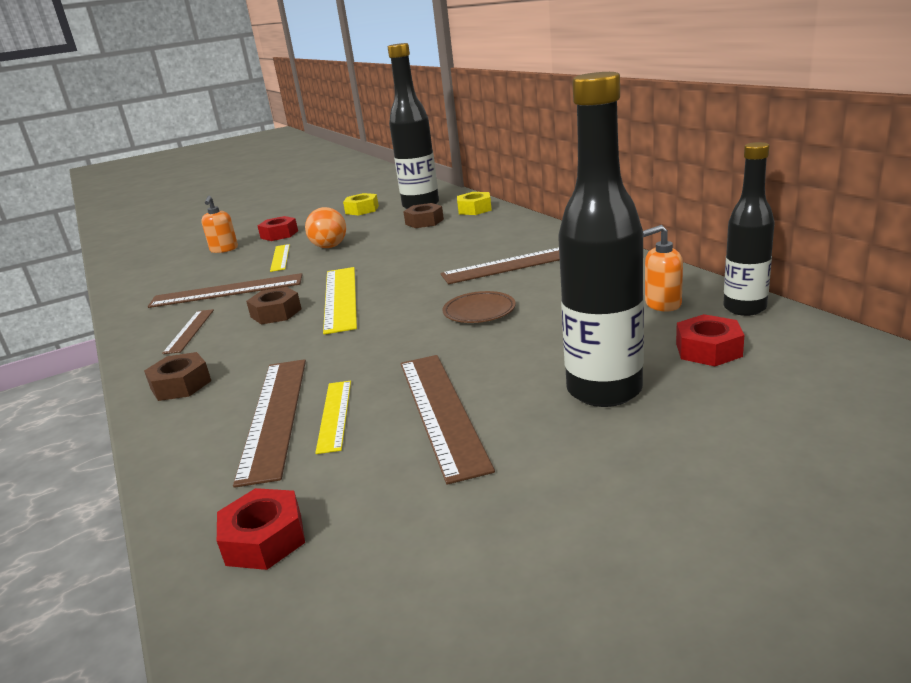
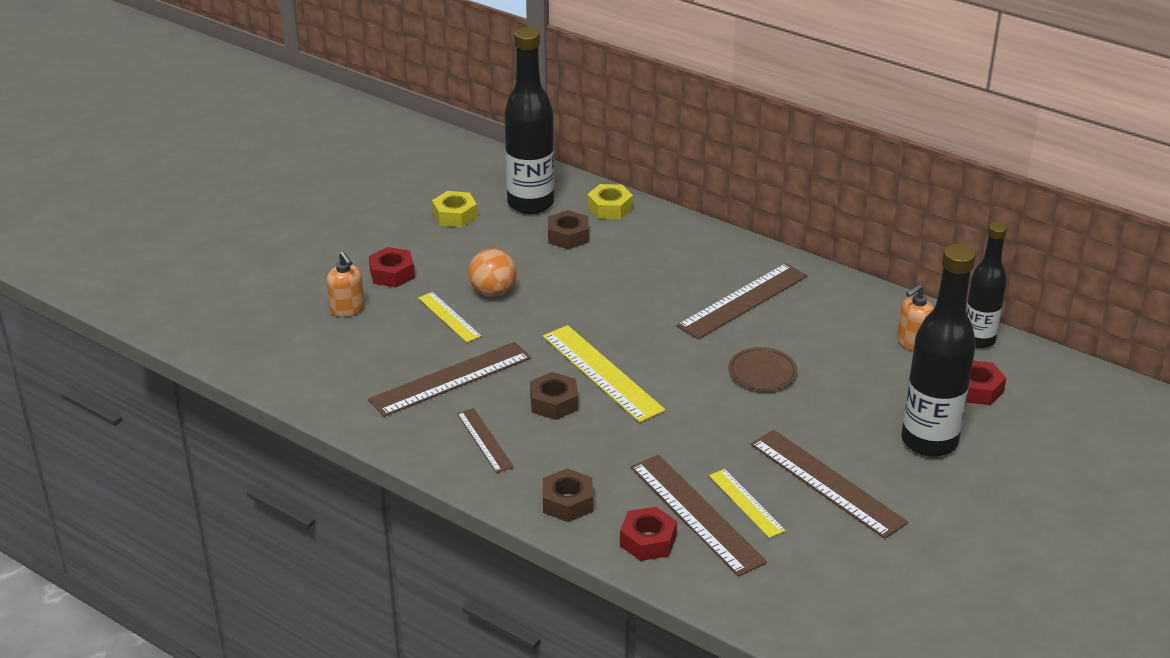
camera: 30 degrees left, 10 degrees up
(264, 539) = (803, 603): red nut -> red nut (648, 541)

